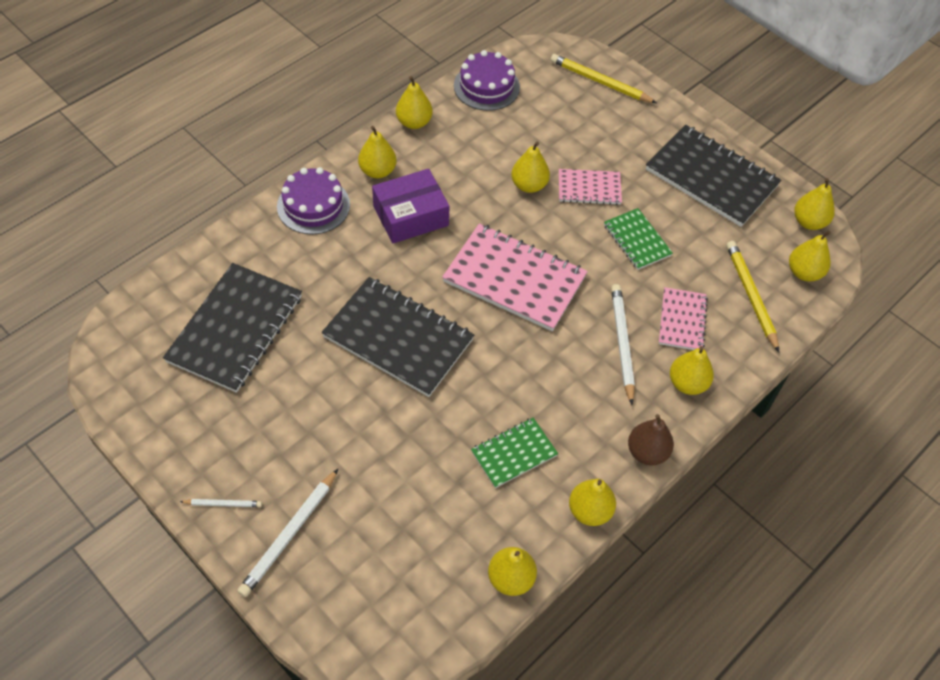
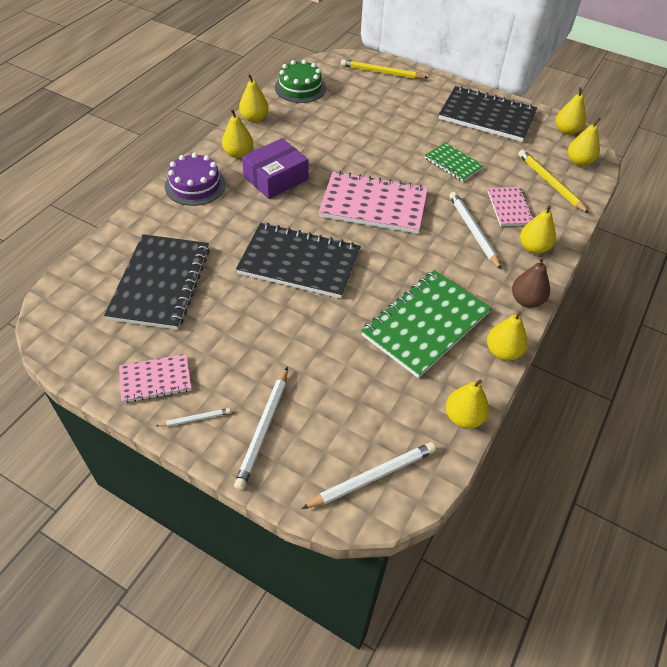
camera: 15 degrees left, 5 degrees down
(384, 620) = (372, 477): none -> white pencil
(486, 86) = (300, 88): purple cake -> green cake
(514, 453) = (425, 324): green notebook -> green notebook, size x1.85
(529, 185) = (358, 143): yellow pear -> none
(589, 188) = (403, 137): pink notebook -> pink notebook (155, 379)

